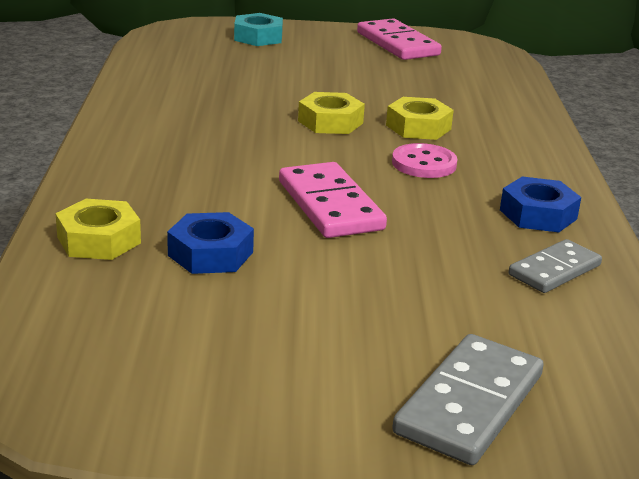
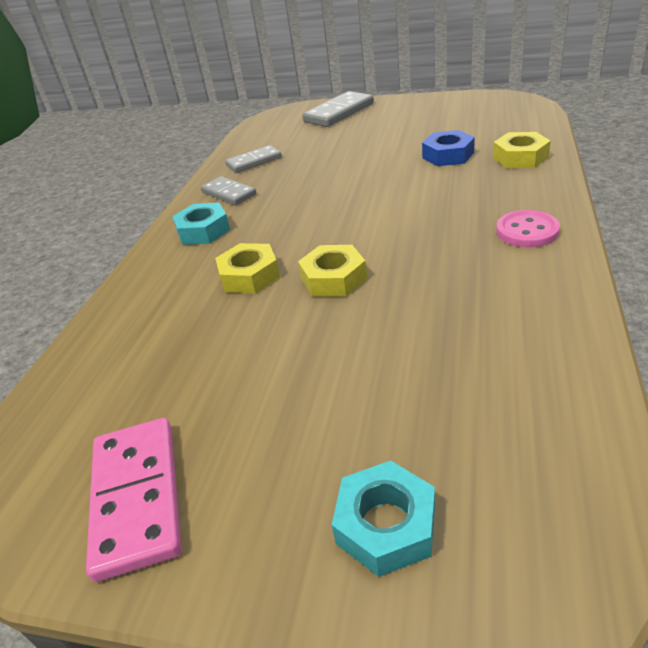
camera: 160 degrees left, 10 degrees up
(329, 205) = (366, 190): pink domino -> none
(424, 164) = (275, 231): pink button -> pink button (527, 231)
(518, 169) = (203, 231): none -> turquoise nut
(538, 214) = (228, 193): blue nut -> grey domino

